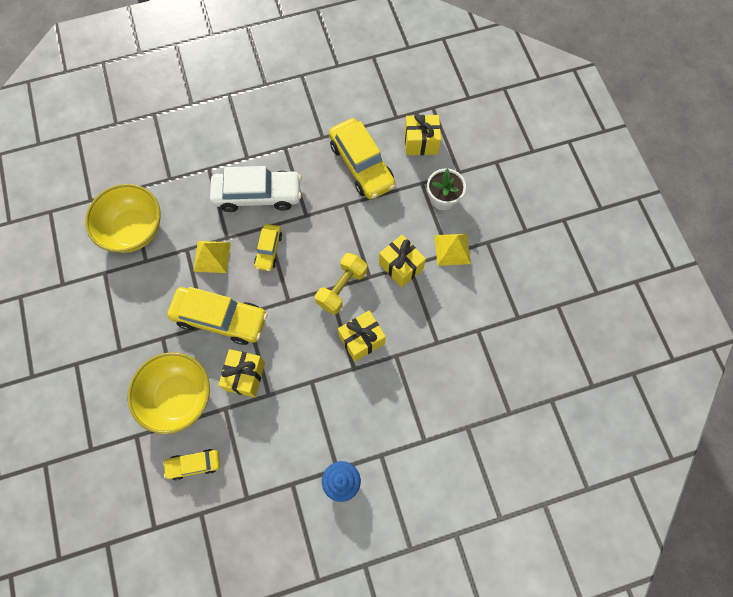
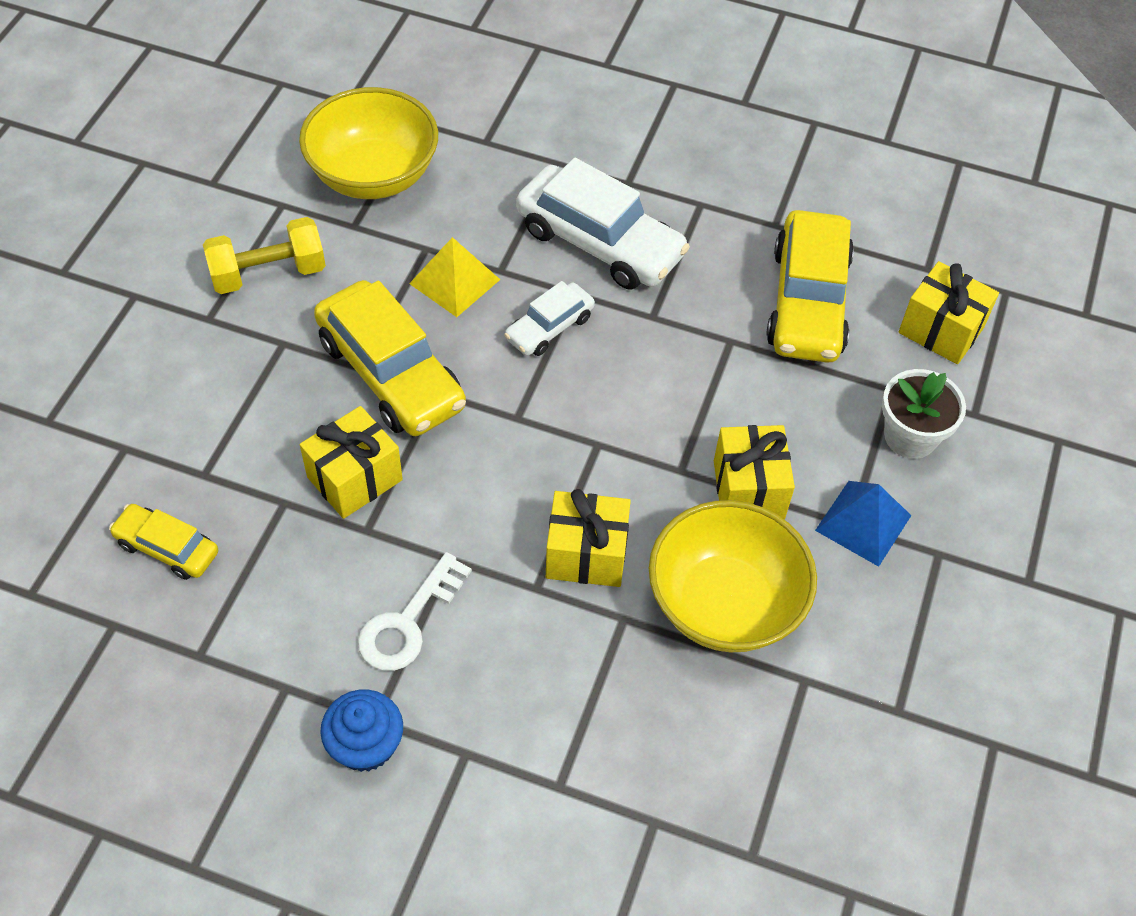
camera: 35 degrees right, 15 degrees down
(178, 397) = (231, 438): yellow bowl -> yellow bowl (724, 603)
(269, 250) = (549, 327): yellow car -> white car
(317, 420) = (408, 622): none -> white key
(342, 288) = (620, 456): yellow dumbbell -> yellow dumbbell (268, 273)
(452, 249) = (863, 522): yellow pyramid -> blue pyramid

